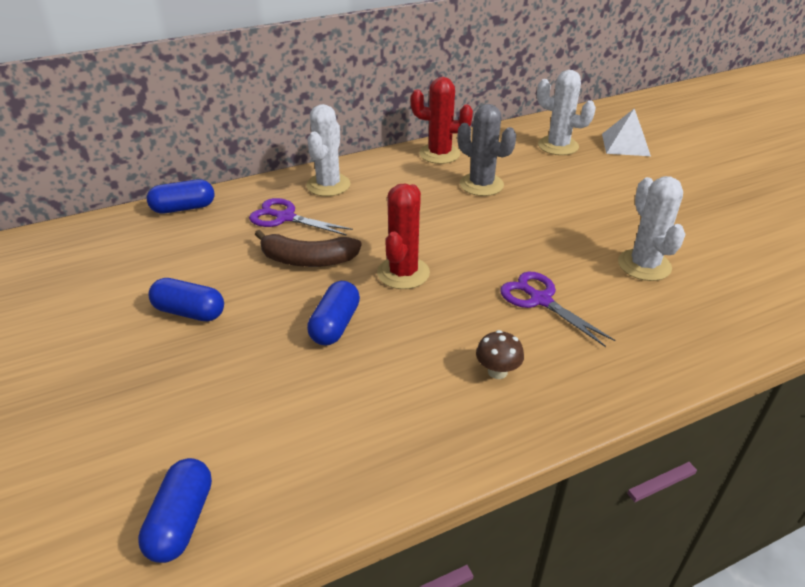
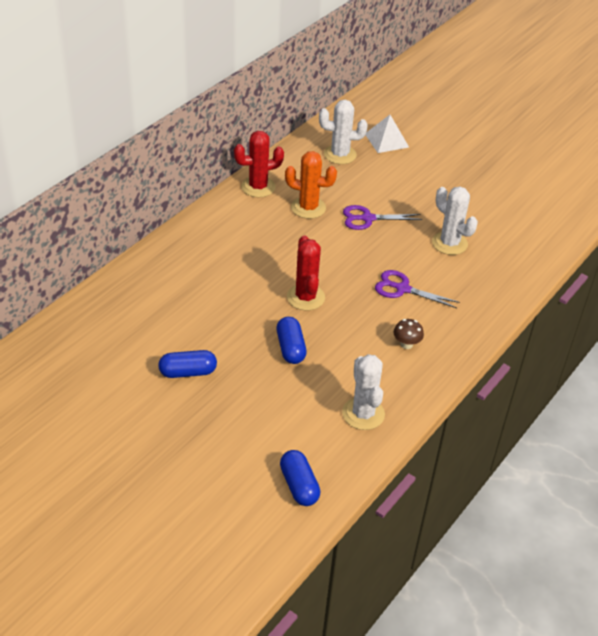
camera: 30 degrees left, 5 degrees up
(183, 208) = (102, 295): blue capsule -> none
(285, 217) = (188, 279): purple scissors -> purple scissors (367, 218)
(308, 260) = (234, 308): brown banana -> none
(328, 185) = (196, 241): white cactus -> white cactus (363, 414)
(481, 185) = (308, 208): grey cactus -> orange cactus

